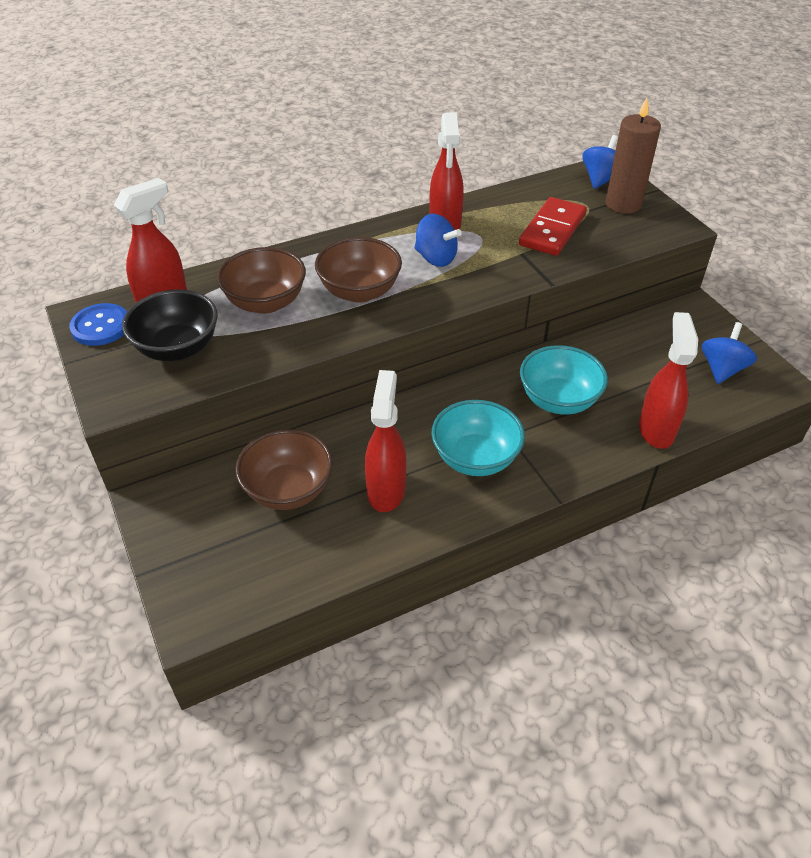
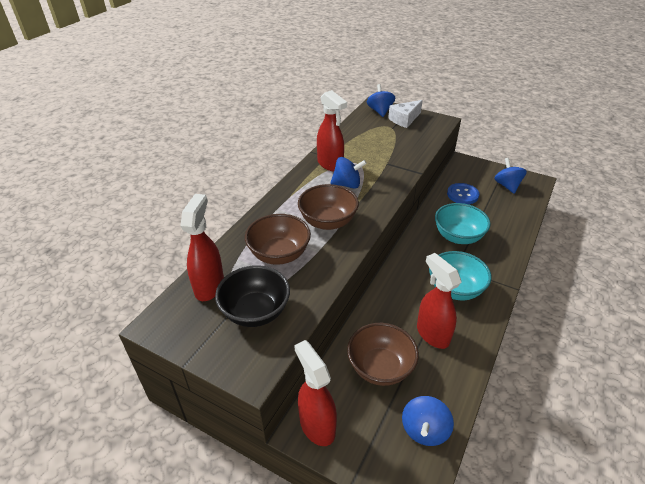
camera: 35 degrees left, 5 degrees down
(101, 326) = (181, 326): blue button -> blue button (462, 195)
(263, 575) = (424, 430): none -> blue spinning top
(552, 230) = (388, 145): red domino -> none
(623, 204) = (404, 119): brown candle -> white cheese
(656, 429) = (514, 229): red spray bottle -> red spray bottle (317, 425)

